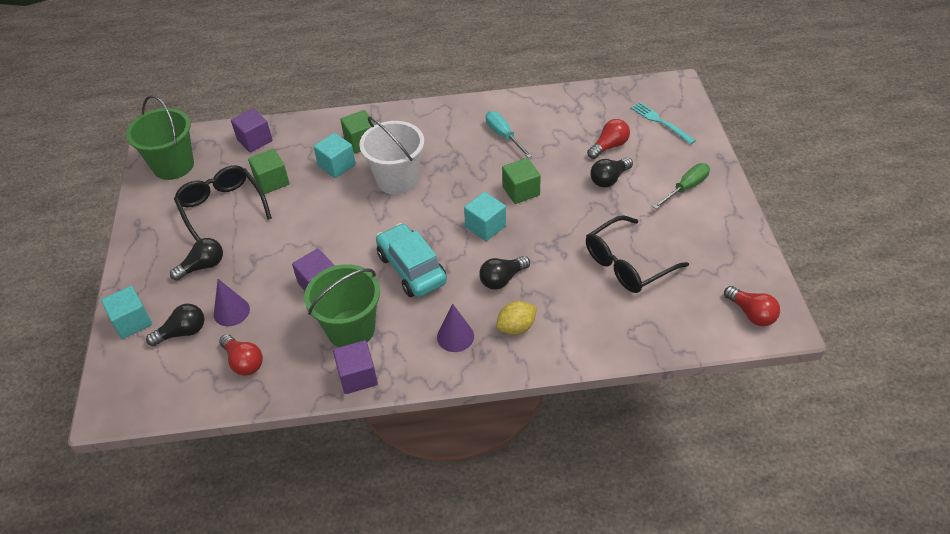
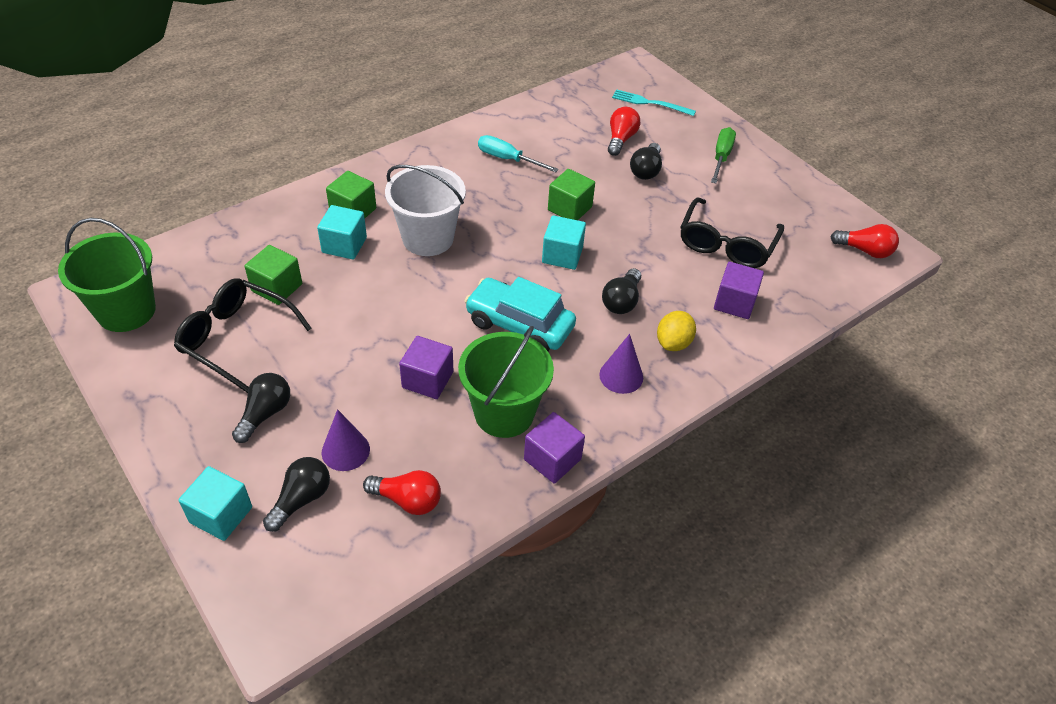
camera: 35 degrees left, 0 degrees up
(255, 140) = (216, 248): purple cube -> purple cube (734, 303)

